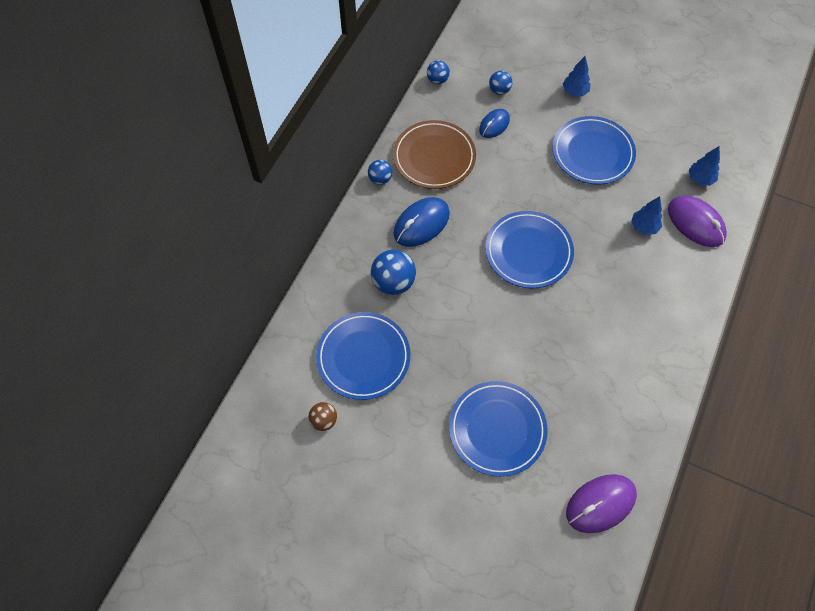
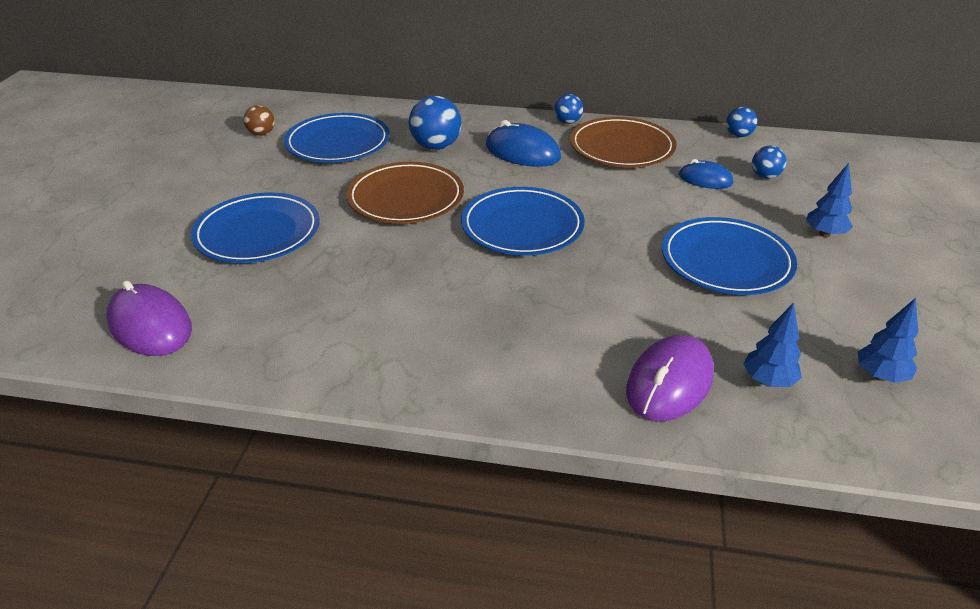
camera: 75 degrees right, 25 degrees down
(471, 319) = (406, 198): none -> brown plate
(644, 227) = (624, 324): blue tree -> blue tree (880, 376)

